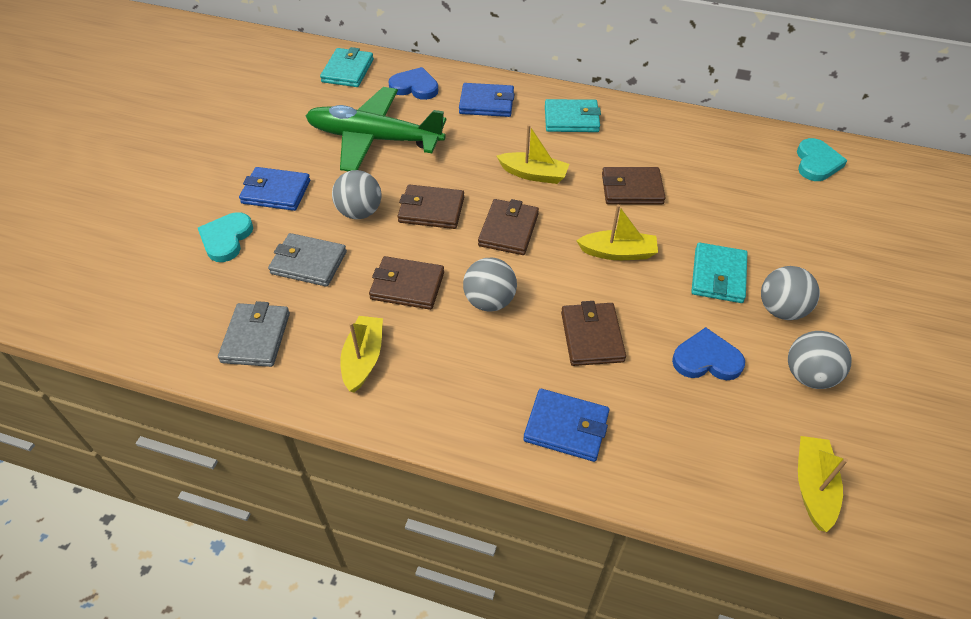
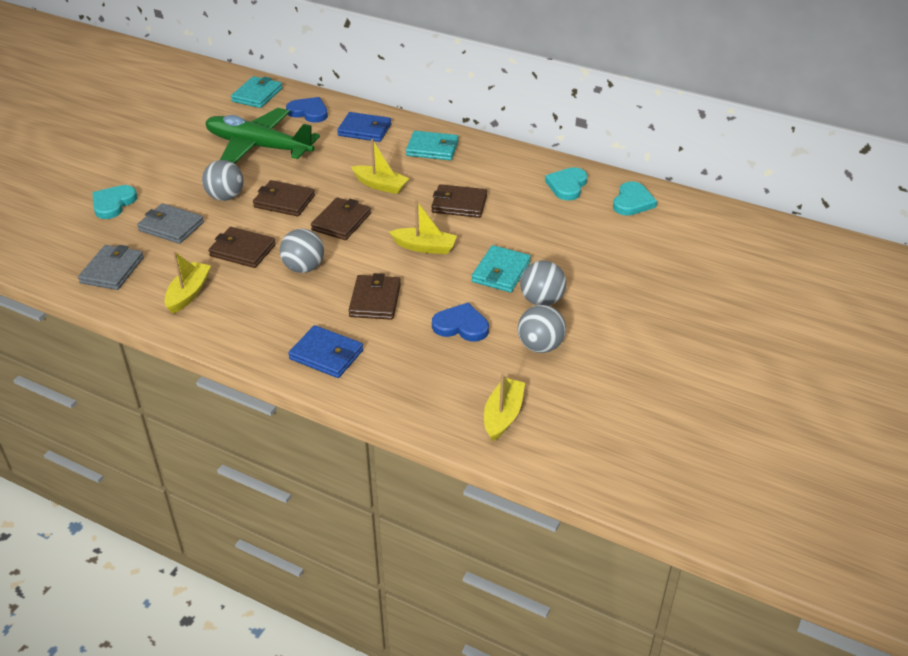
camera: 10 degrees right, 10 degrees down
(276, 192) = (164, 176): blue wallet -> none
(738, 150) = (567, 186): none -> turquoise heart

